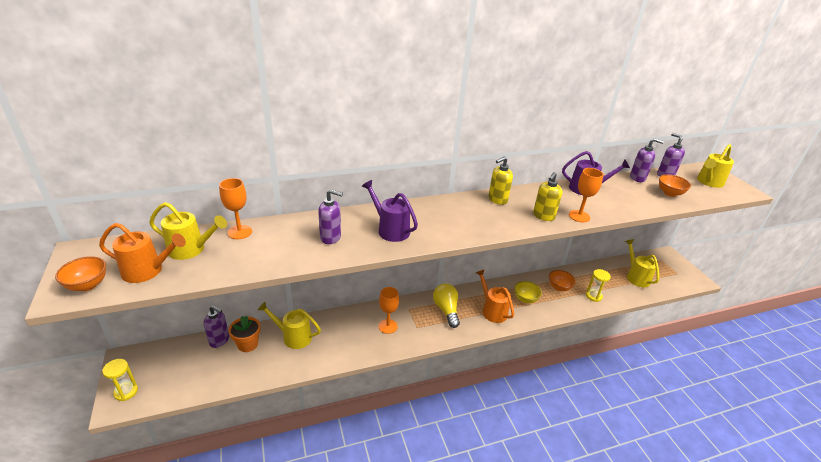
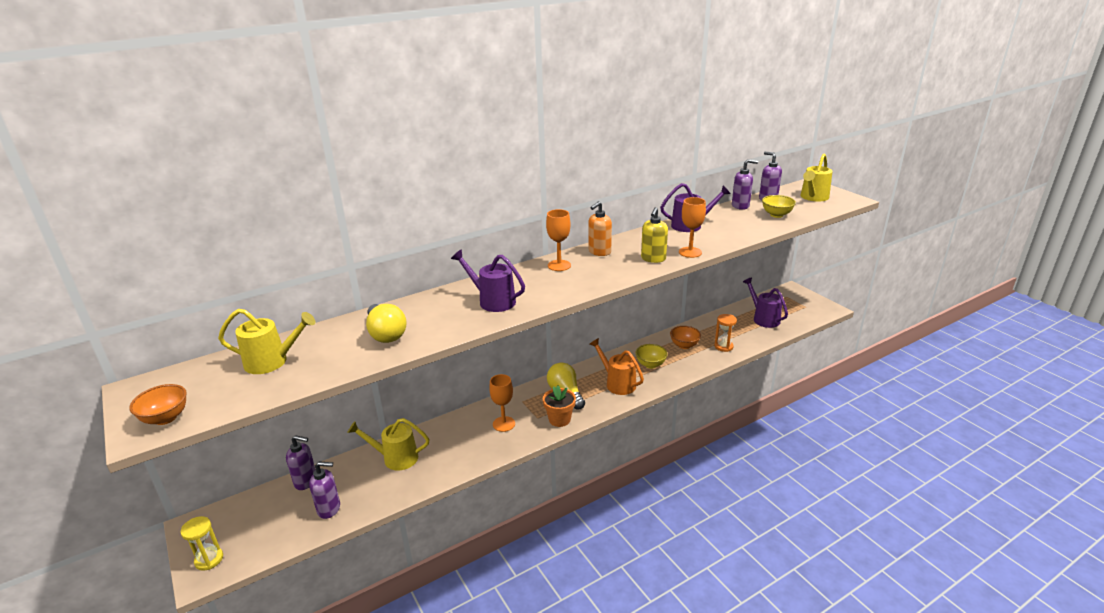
camera: 10 degrees left, 5 degrees down
(148, 271) = (231, 391): orange watering can -> none
(240, 232) = (321, 334): orange goblet -> orange goblet (559, 265)
(248, 344) = (342, 478): orange flower pot -> orange flower pot (559, 419)
(291, 243) = (386, 334): none -> yellow light bulb
(331, 237) = (429, 320): purple soap dispenser -> purple soap dispenser (329, 509)
(497, 200) = (599, 252): yellow soap dispenser -> orange soap dispenser
(593, 296) = (723, 346): yellow hourglass -> orange hourglass
(636, 277) = (763, 318): yellow watering can -> purple watering can
(669, 193) = (776, 215): orange bowl -> yellow bowl

